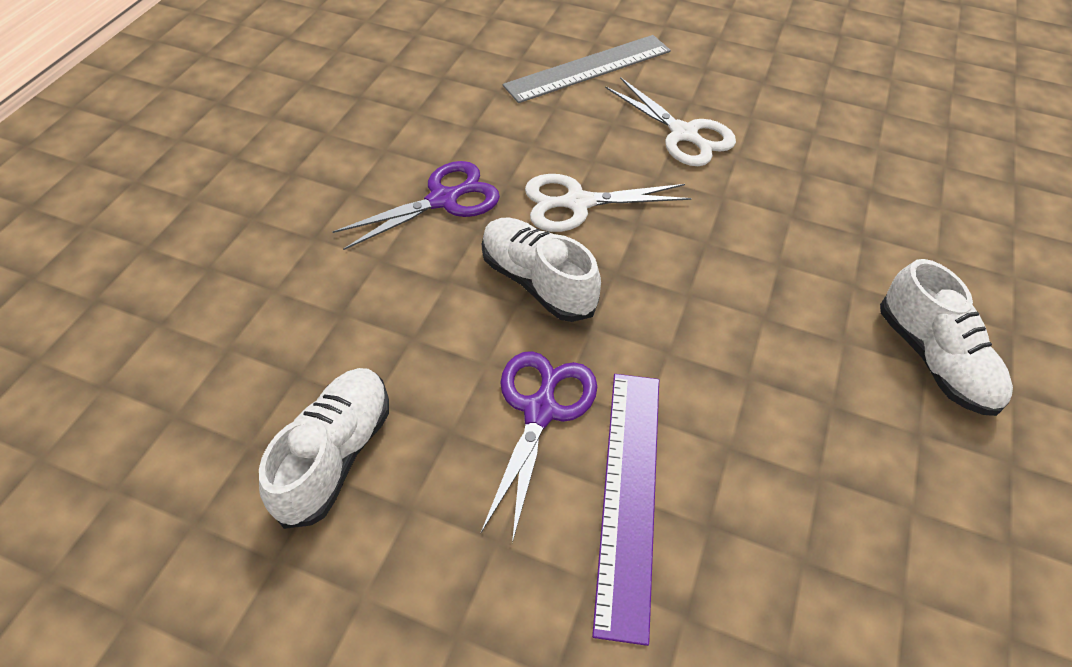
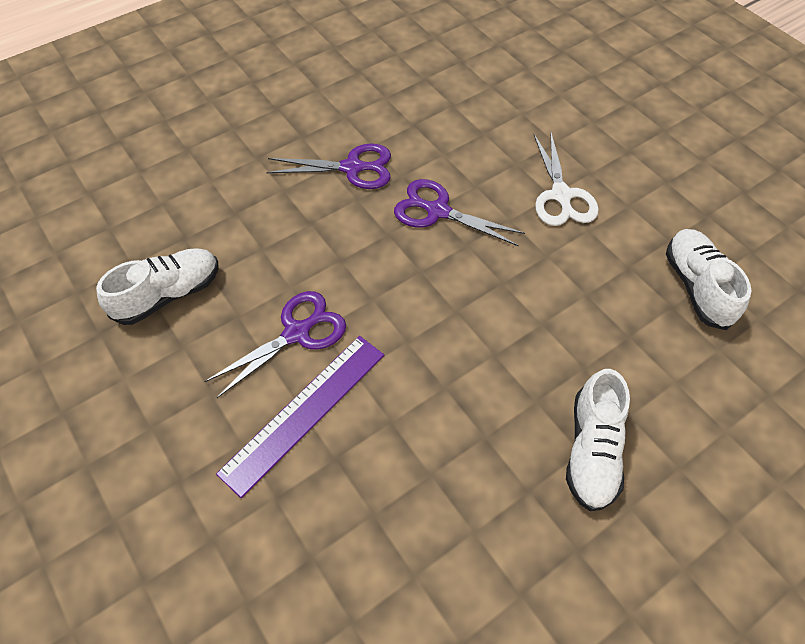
camera: 35 degrees right, 5 degrees up
(537, 282) = (364, 252): white shoe -> white shoe (696, 287)
(577, 203) = (437, 211): white scissors -> purple scissors
(588, 68) = (535, 113): grey ruler -> none

